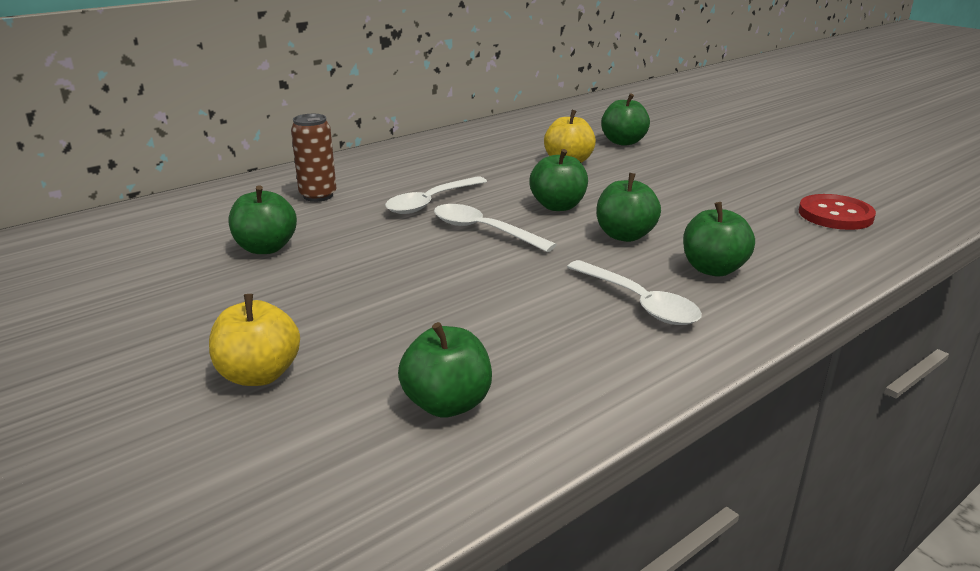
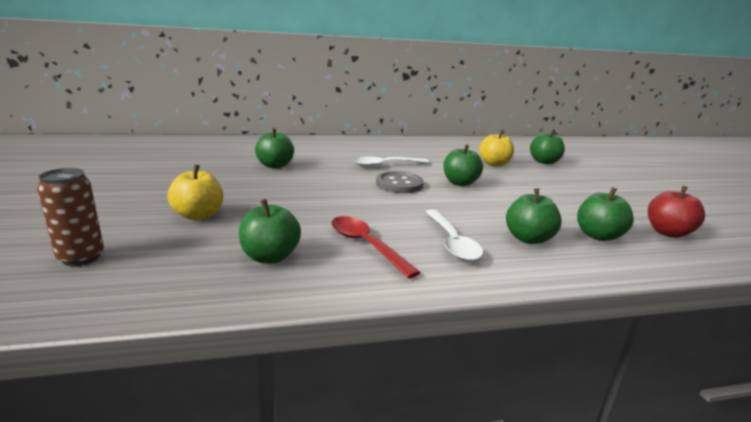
camera: 25 degrees right, 5 degrees down
(318, 196) = (330, 150): brown can -> brown can (81, 257)
(484, 231) = (399, 184): white spoon -> grey button
(547, 343) = (366, 246): none -> red spoon
(625, 235) = (486, 206): green apple -> green apple (598, 236)
(835, 215) = (668, 232): red button -> red apple

